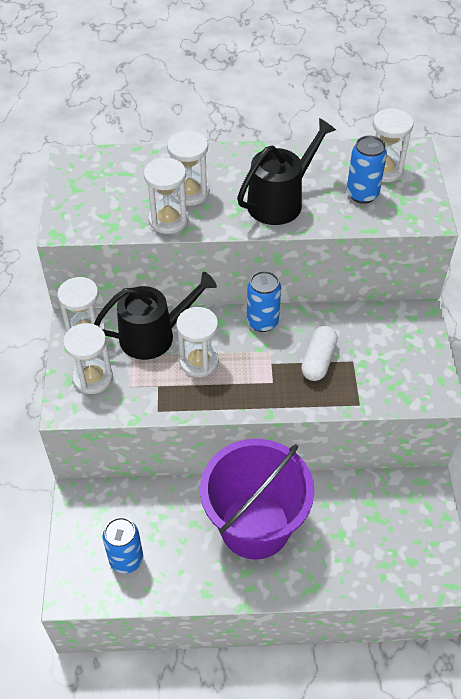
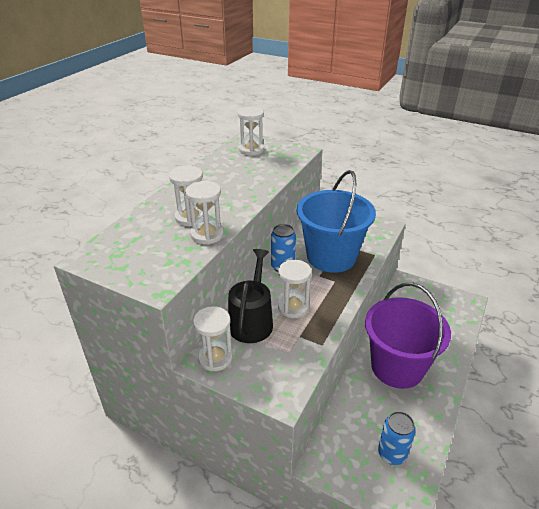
camera: 60 degrees left, 15 degrees down
(93, 378) = (265, 370): white hourglass -> none
(280, 201) = (239, 188): black watering can -> none
(318, 360) = (331, 256): white capsule -> blue bucket
(362, 194) = (263, 162): blue can -> none

